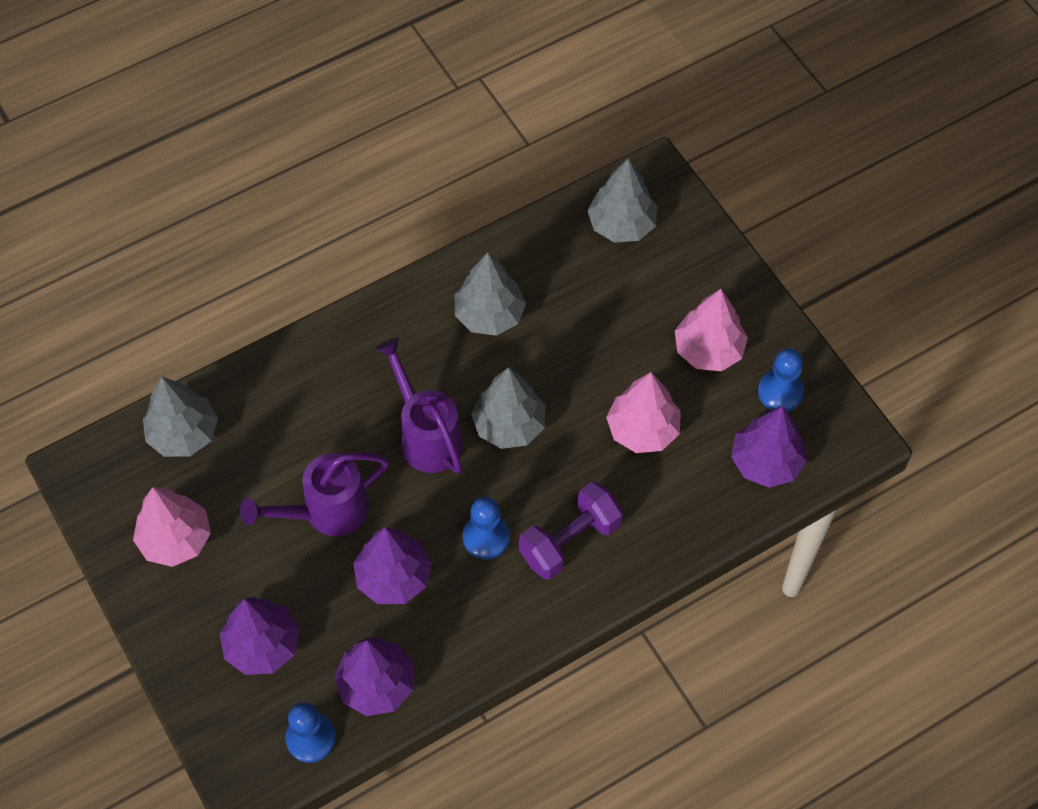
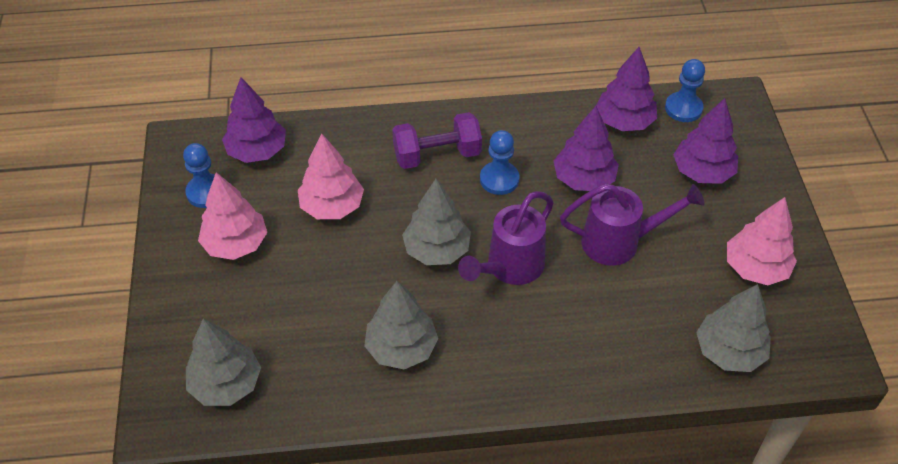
camera: 155 degrees left, 10 degrees down
(427, 436) = (510, 267): purple watering can -> purple watering can turned 45 degrees clockwise

